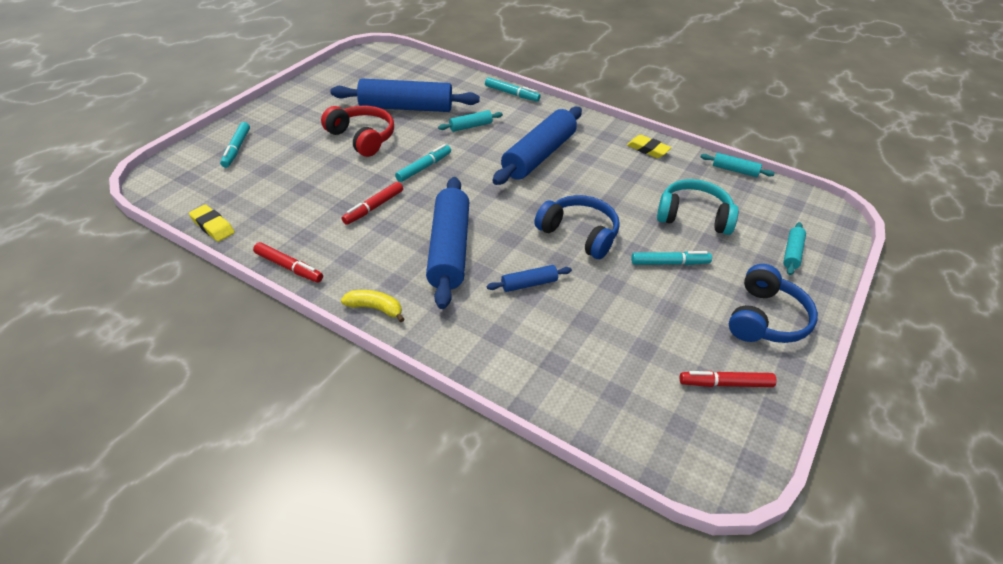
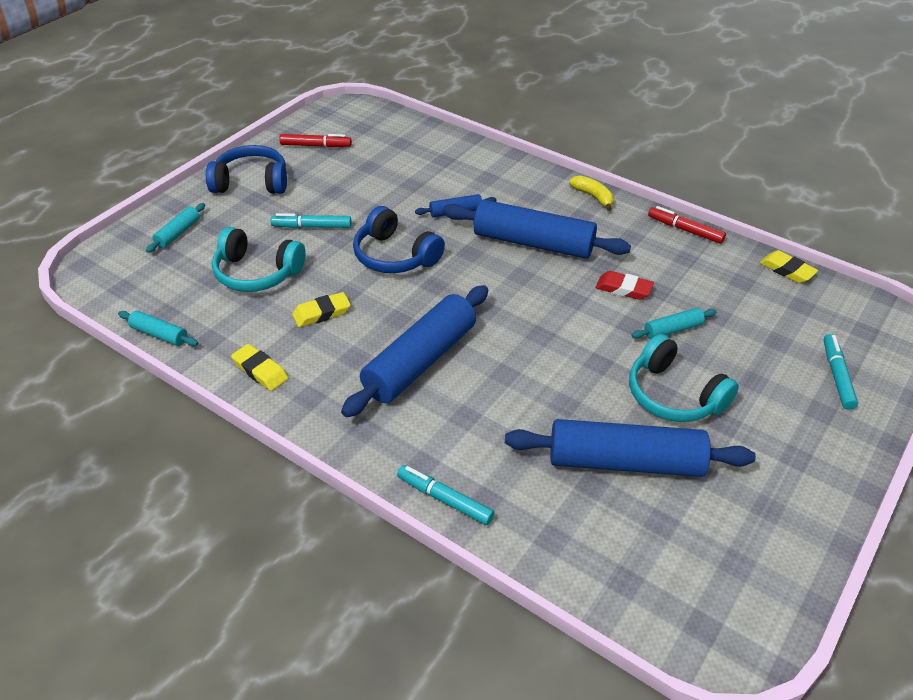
camera: 175 degrees left, 0 degrees up
(362, 138) = (673, 395): red headphones -> turquoise headphones
(373, 207) = (623, 289): red marker -> red eraser
(375, 308) = (593, 197): yellow banana -> yellow banana turned 150 degrees counterclockwise
(424, 167) = (575, 343): turquoise marker -> none
(449, 249) = (533, 243): blue rolling pin -> blue rolling pin turned 75 degrees counterclockwise
(470, 126) = (516, 418): turquoise rolling pin -> turquoise rolling pin (672, 330)
(623, 186) = (321, 313): none -> yellow eraser
(766, 319) = (251, 182): blue headphones -> blue headphones turned 60 degrees clockwise

